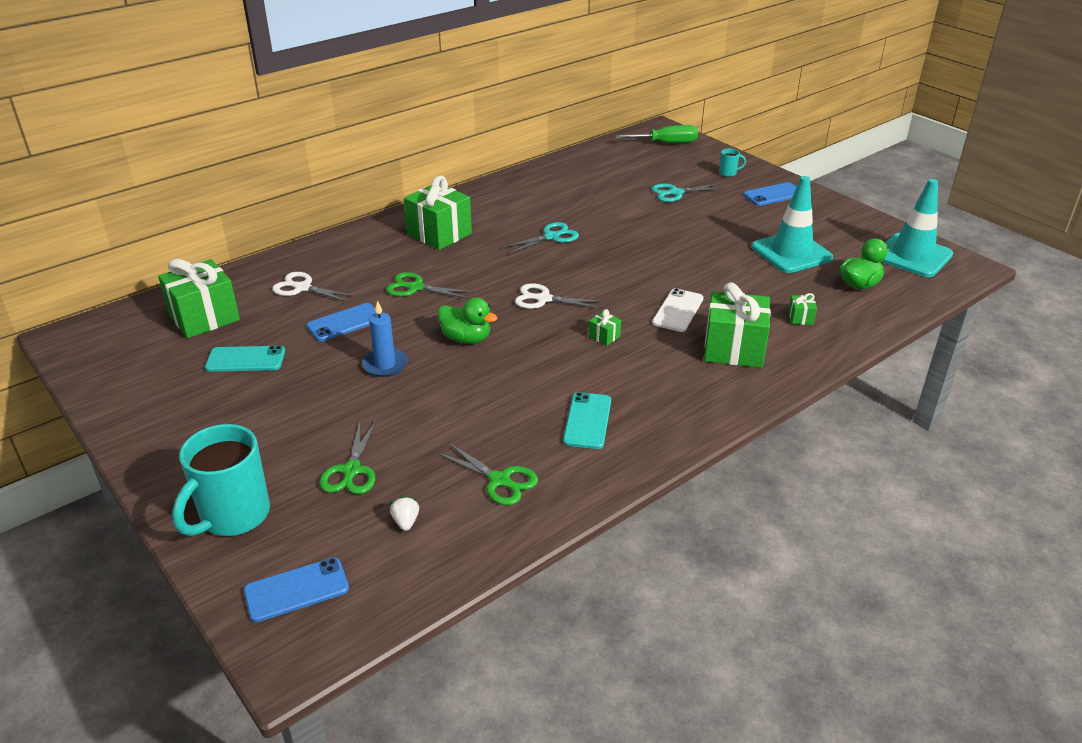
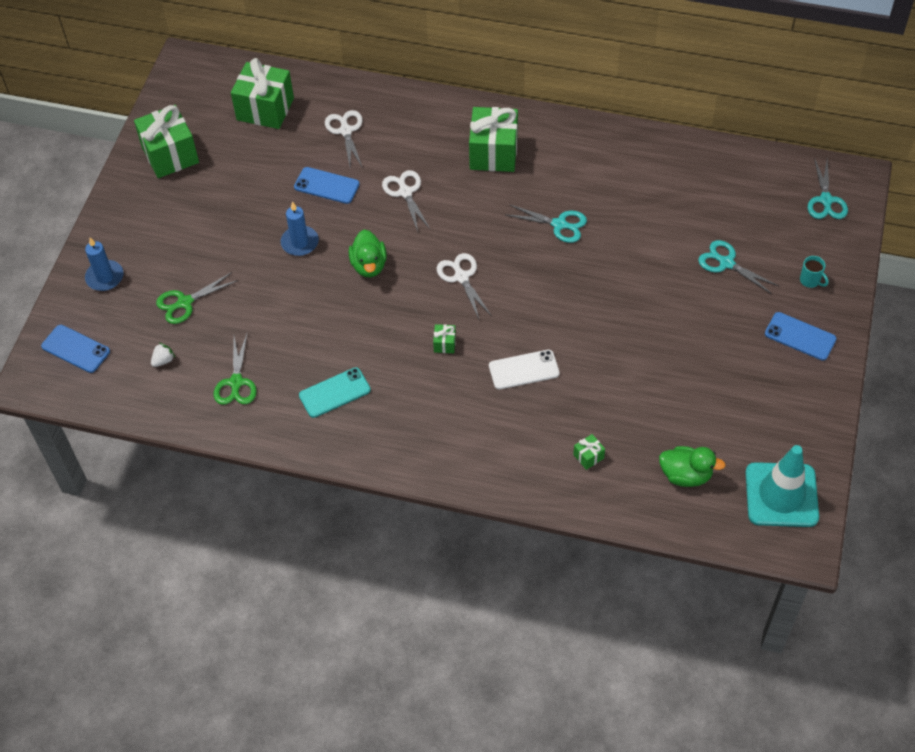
camera: 55 degrees right, 20 degrees up
(233, 516) = (105, 277): turquoise mug -> blue candle
(245, 359) = (242, 167): turquoise phone -> none
(415, 287) = (405, 192): green scissors -> white scissors
(666, 143) = (826, 200): green screwdriver -> turquoise scissors
(733, 349) = (501, 433): green gift -> green gift (170, 155)
(791, 253) = (696, 401): turquoise traffic cone -> none

